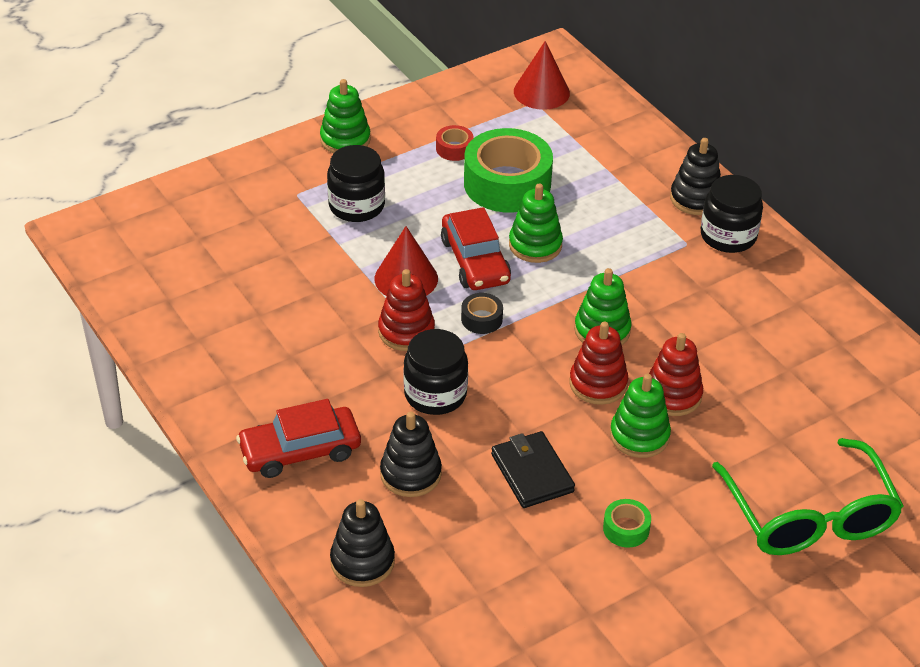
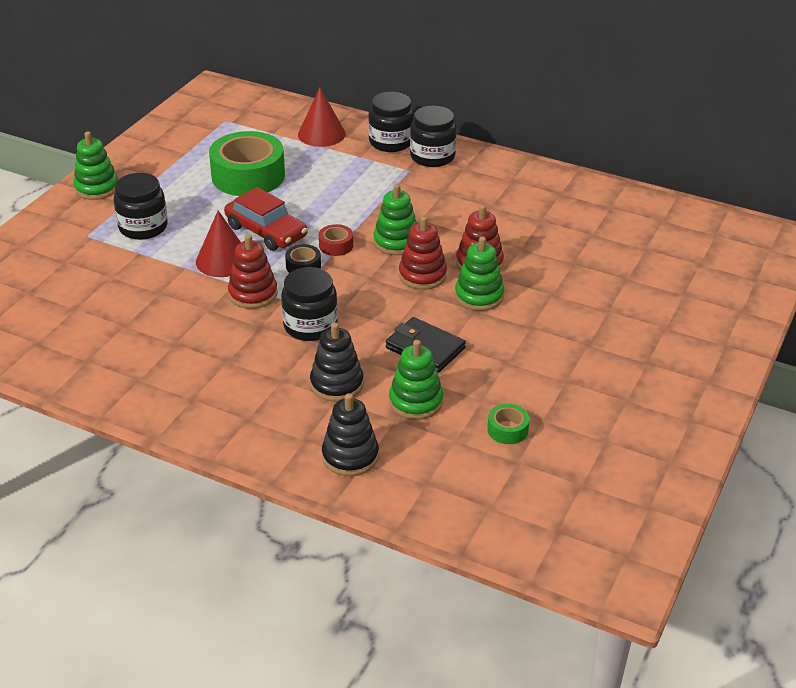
camera: 30 degrees left, 5 degrees down
(300, 451) = (237, 403): red car -> none
(454, 149) = (189, 167): red tape -> red tape (336, 245)
(535, 245) = (302, 207): green stacking toy -> green stacking toy (415, 402)
(541, 92) = (224, 112): red cone -> red cone (321, 134)
(626, 529) = (520, 356): green tape -> green tape (507, 430)
(695, 198) = (391, 142): black stacking toy -> black jar
(809, 515) = (630, 300): green glasses -> none

